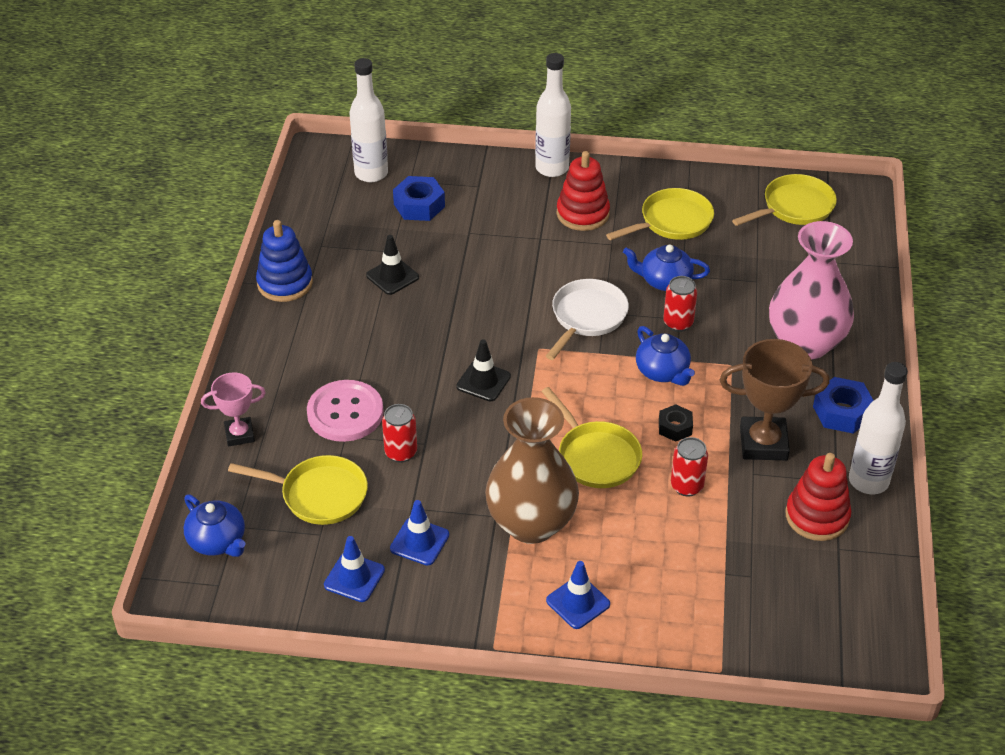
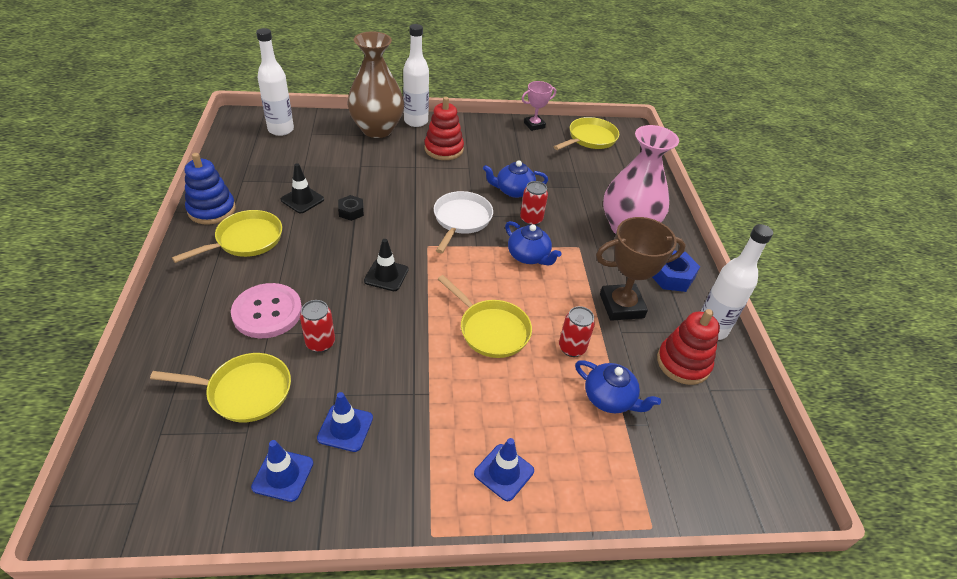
camera: 15 degrees left, 0 degrees up
(218, 541) = (139, 452): blue teapot -> blue teapot (609, 398)
(239, 434) = (167, 341): pink trophy -> pink trophy (534, 125)
(419, 205) = (320, 149): blue nut -> none
(531, 523) = (447, 397): brown vase -> brown vase (377, 129)
(672, 221) = (509, 151): yellow pan -> yellow pan (246, 240)
(675, 427) = (549, 299): black nut -> black nut (351, 211)

